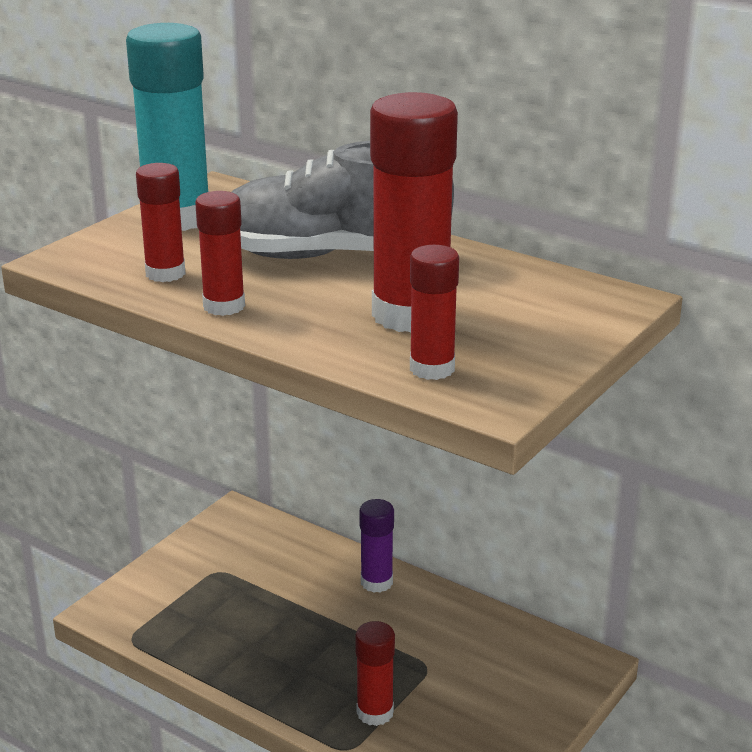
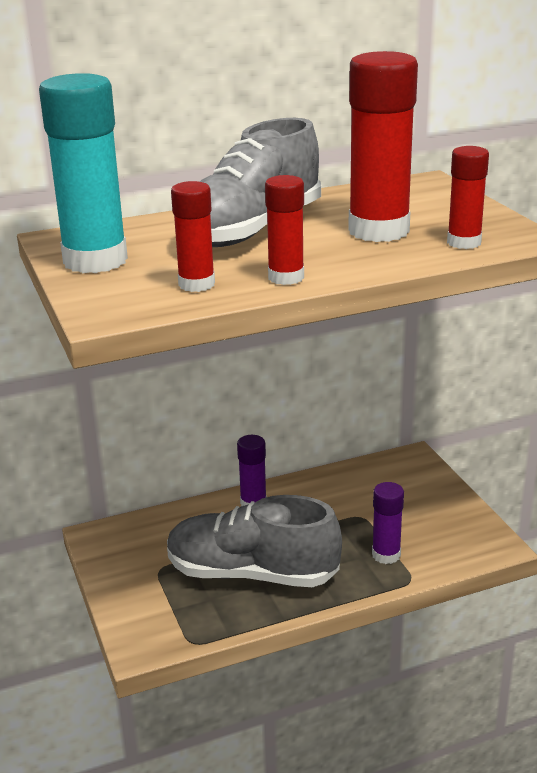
camera: 55 degrees left, 0 degrees up
(260, 631) = (252, 573): none -> grey shoe
(375, 712) = (386, 555): red glue stick -> purple glue stick

